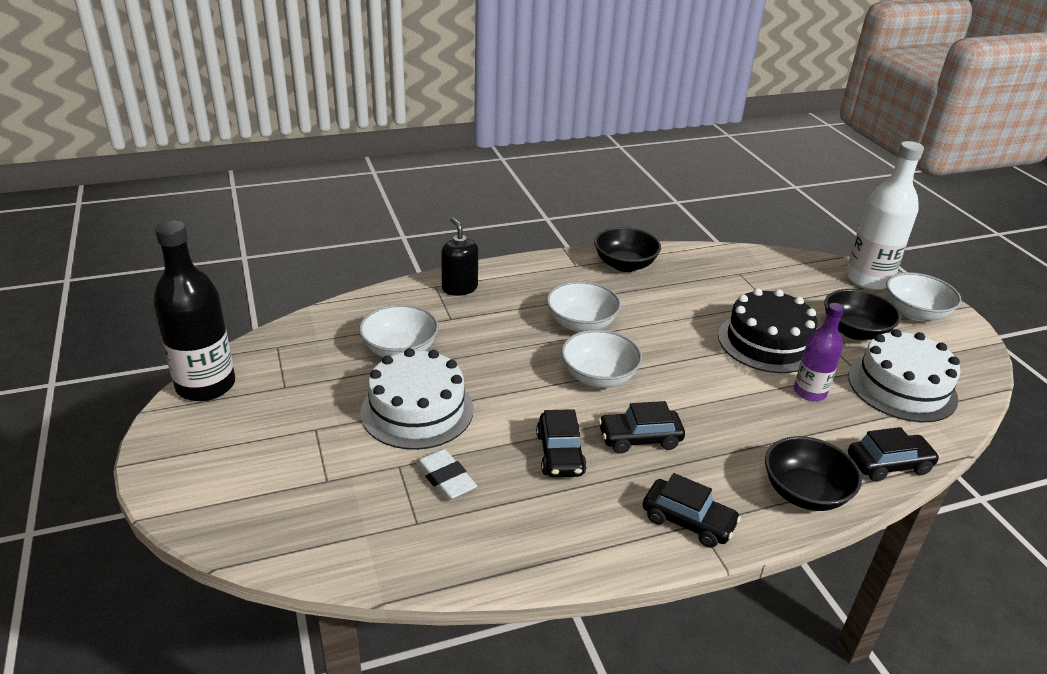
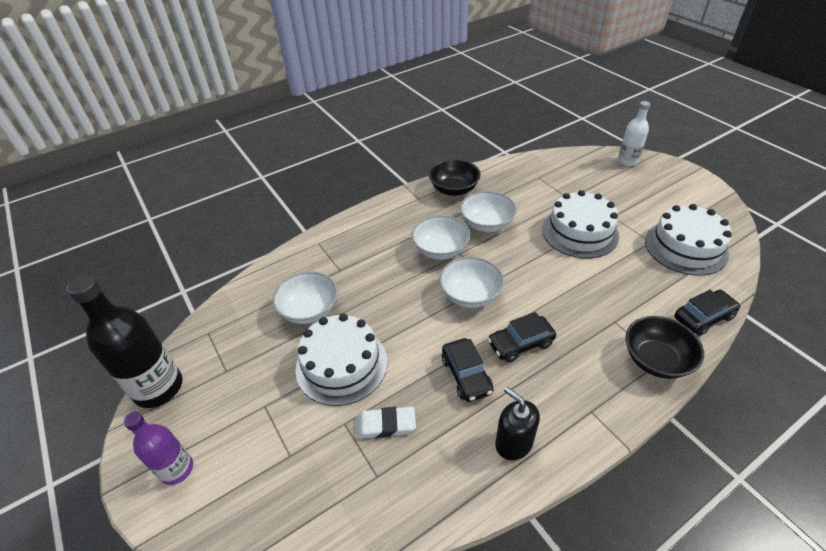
camera: 10 degrees left, 10 degrees up
(445, 478) = (385, 425): white eraser -> white eraser turned 45 degrees counterclockwise
(459, 288) = (337, 240): black soap dispenser -> black soap dispenser (513, 443)
(688, 521) = (583, 411): black car -> none
(767, 342) = (580, 232): black cake -> white cake
(809, 392) = (625, 268): purple bottle -> purple bottle (177, 469)
(854, 331) = (635, 207): black bowl -> none
(868, 279) = (627, 161): white bottle -> white bottle, size x0.60
(915, 313) = (669, 182): white bowl -> white bowl (486, 224)

